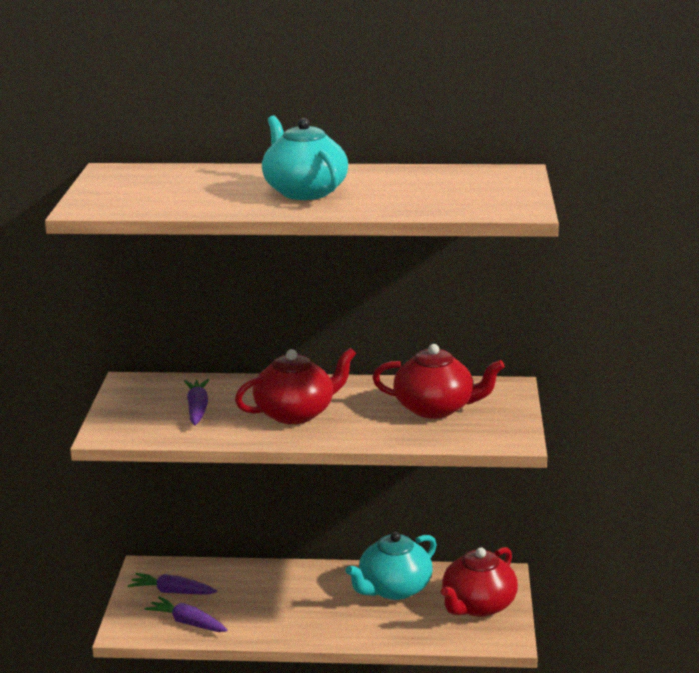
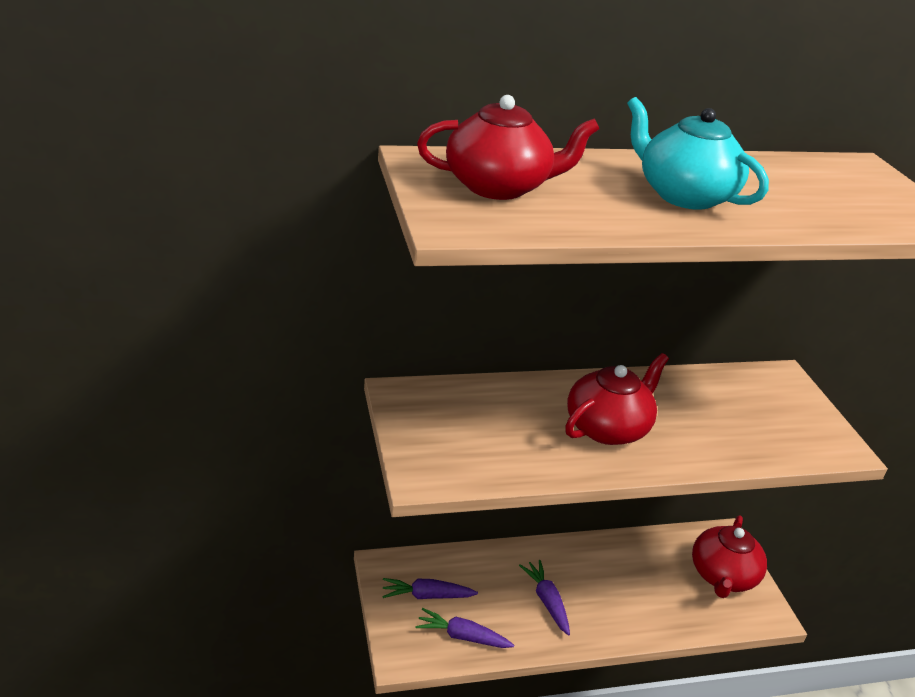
camera: 20 degrees left, 10 degrees up
(197, 408) = (500, 429): purple carrot -> purple carrot (546, 601)
(393, 589) = (637, 564): turquoise teapot -> none
(435, 408) = (738, 410): red teapot -> red teapot (498, 186)

